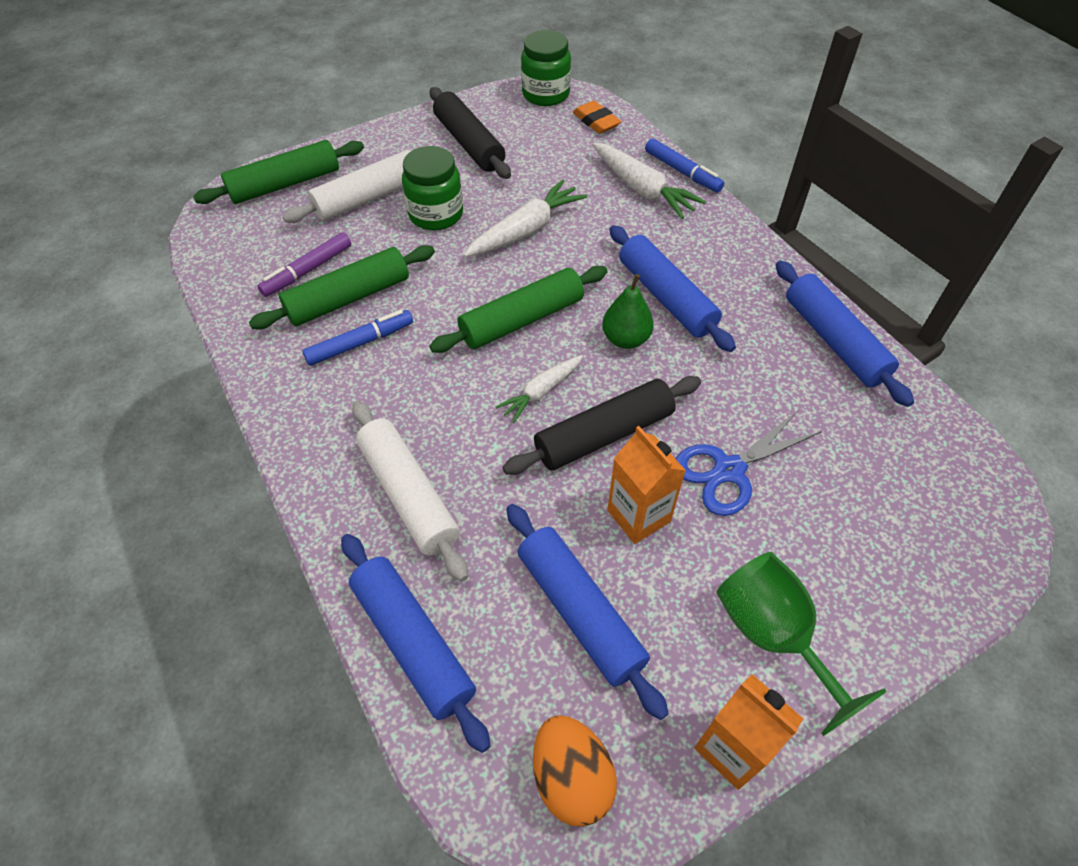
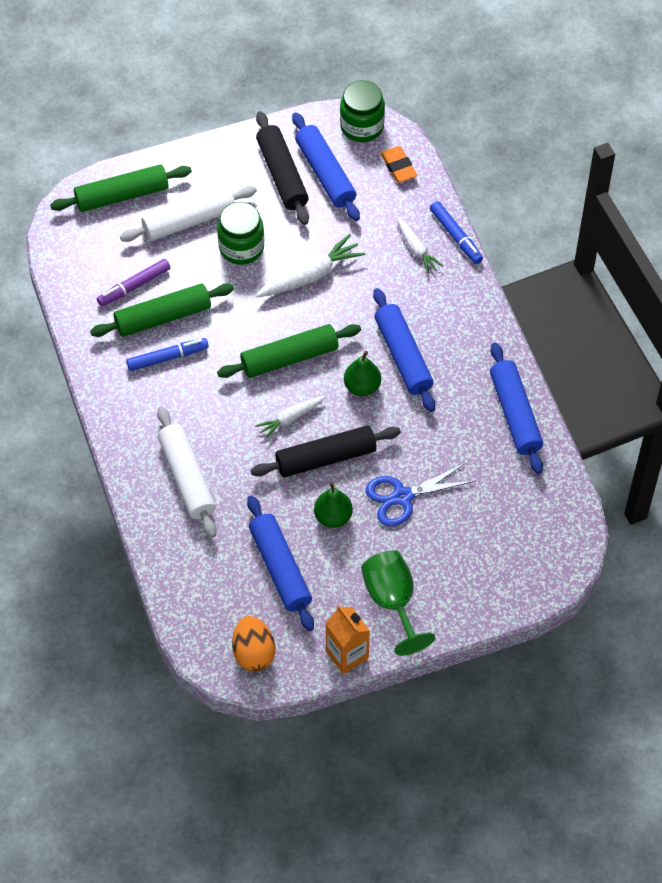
camera: 10 degrees right, 5 degrees up
(413, 642) = (177, 568): blue rolling pin -> blue rolling pin (325, 173)
(638, 516) = (333, 517): orange carton -> green pear
(642, 189) = (416, 249): white carrot -> white carrot, size x0.62

